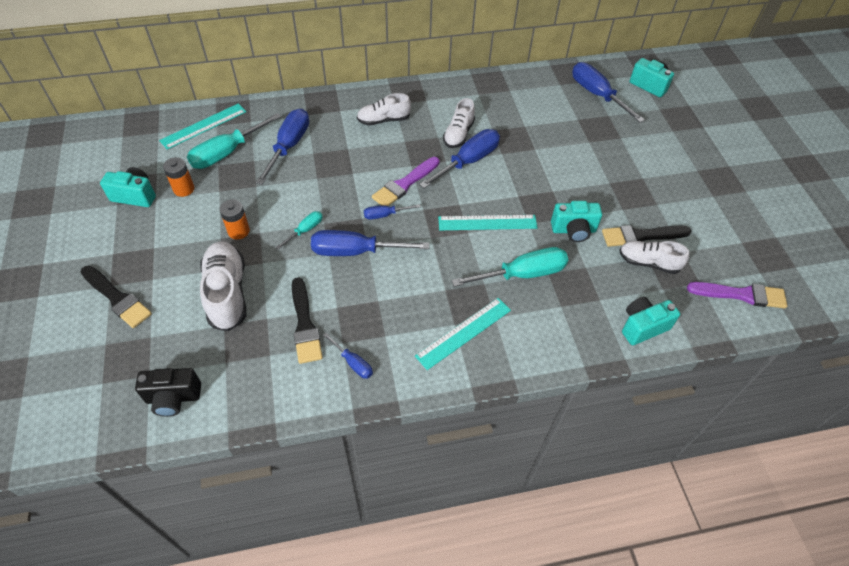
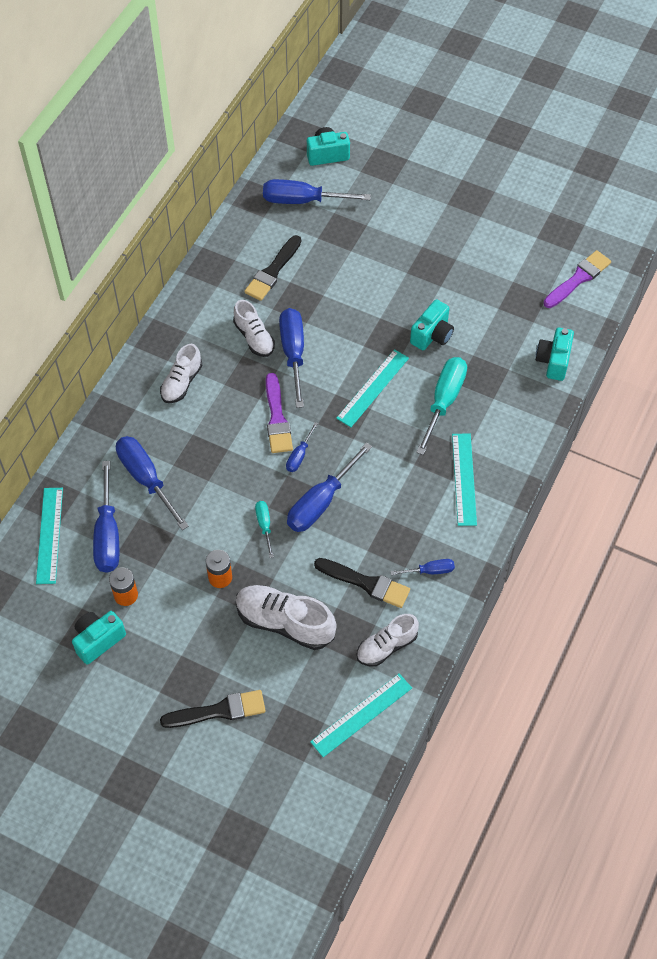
camera: 50 degrees left, 5 degrees up
(173, 398) = (361, 715): black camera -> turquoise ruler
(227, 152) = (108, 534): turquoise screwdriver -> blue screwdriver
(641, 236) = (476, 295): black brush -> black brush (273, 271)
(648, 263) = (504, 311): white shoe -> white shoe (386, 646)

